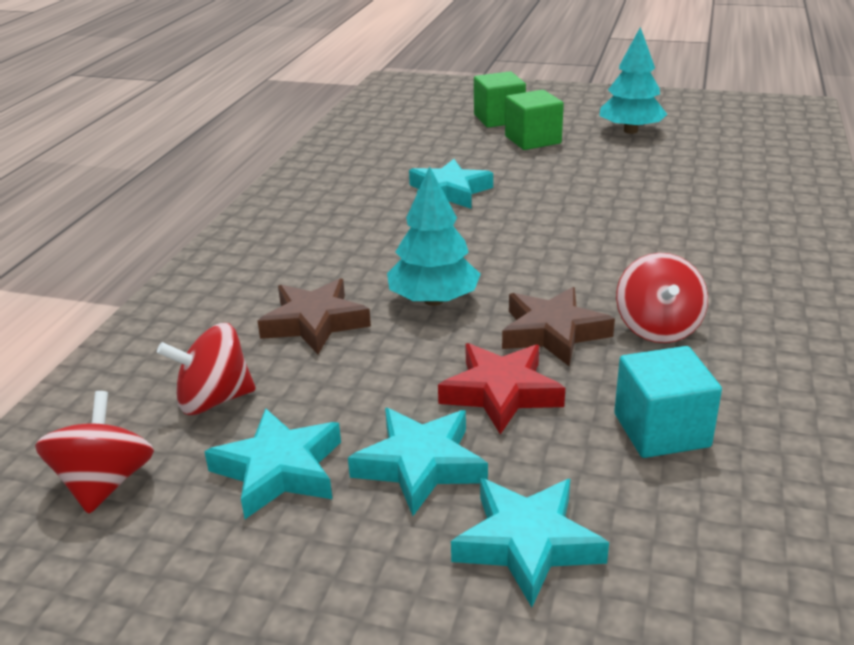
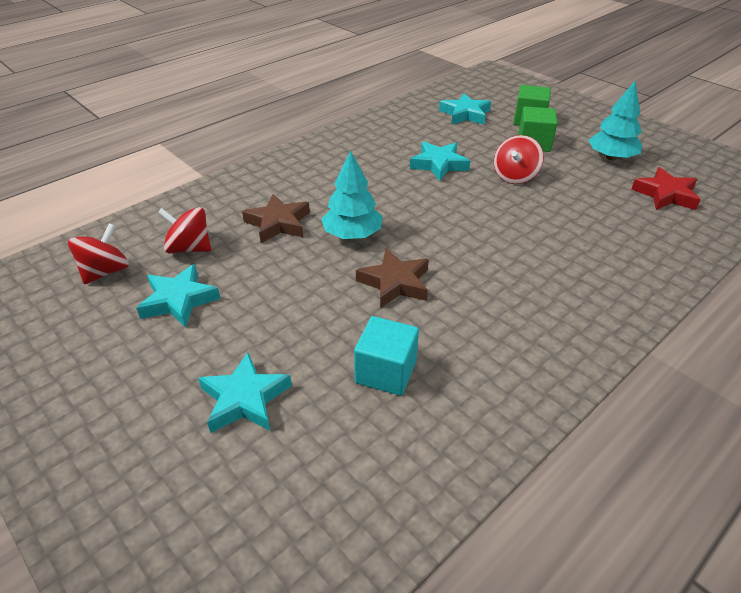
camera: 30 degrees right, 10 degrees up
(420, 465) = (242, 329): turquoise star -> turquoise star (465, 114)
(501, 393) = (325, 307): red star -> red star (665, 194)
(658, 328) = (460, 307): red spinning top -> red spinning top (515, 176)

